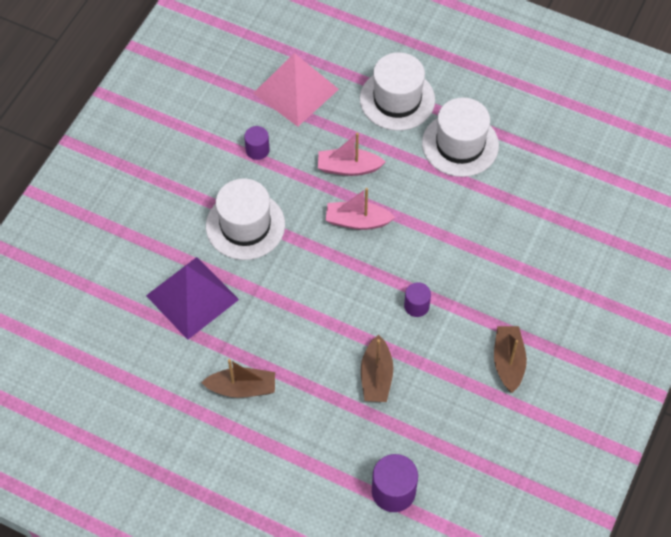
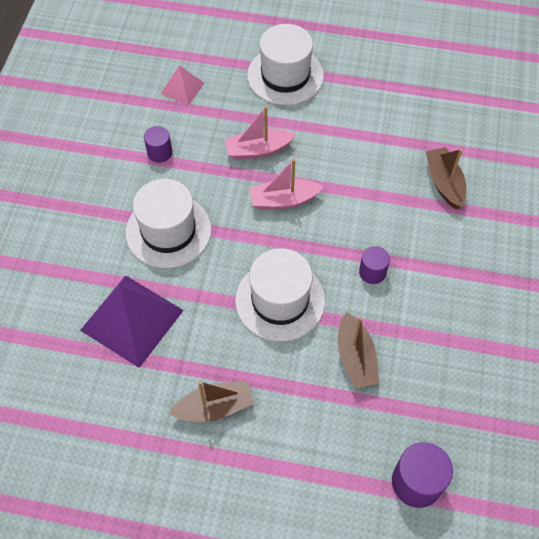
camera: 15 degrees left, 0 degrees up
(296, 91) = (182, 88): pink pyramid -> pink pyramid, size x0.52
(460, 144) = (361, 104): white hat -> white hat (280, 300)
(508, 362) = (486, 308): brown boat -> brown boat (444, 183)

